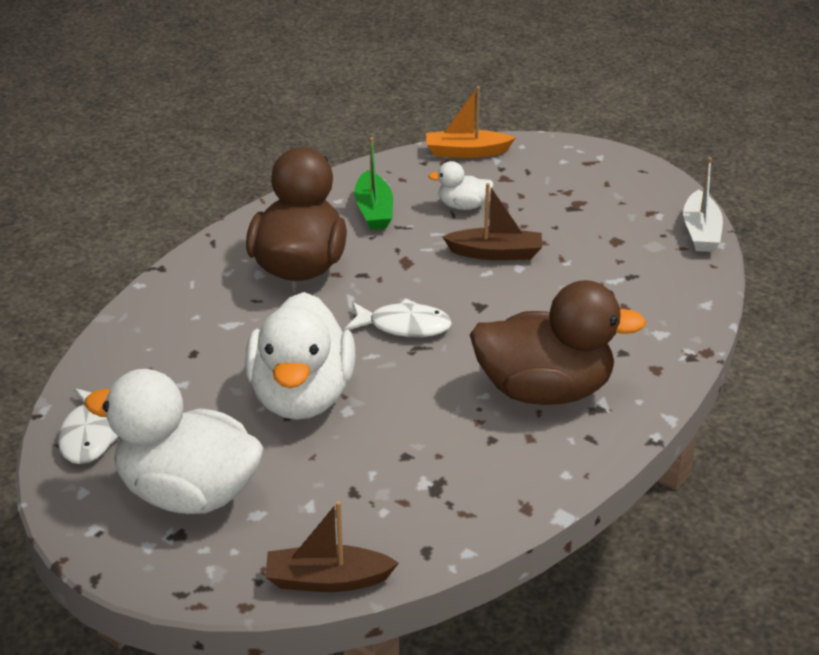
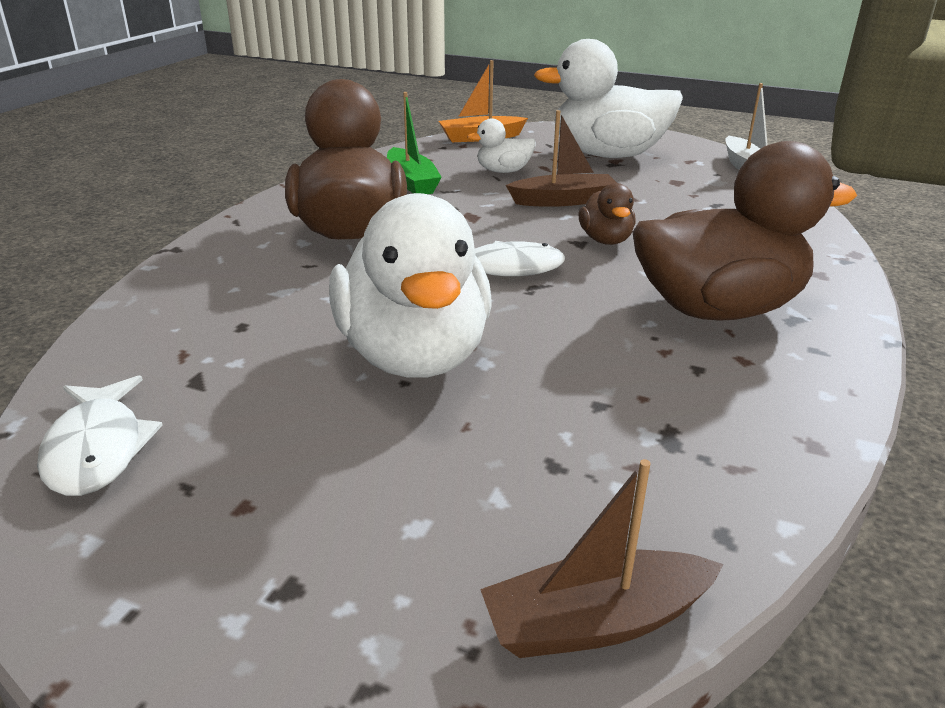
camera: 15 degrees left, 5 degrees down
(188, 494) = (286, 513): white duck -> white duck (608, 155)
(503, 306) = (605, 240): none -> brown duck

